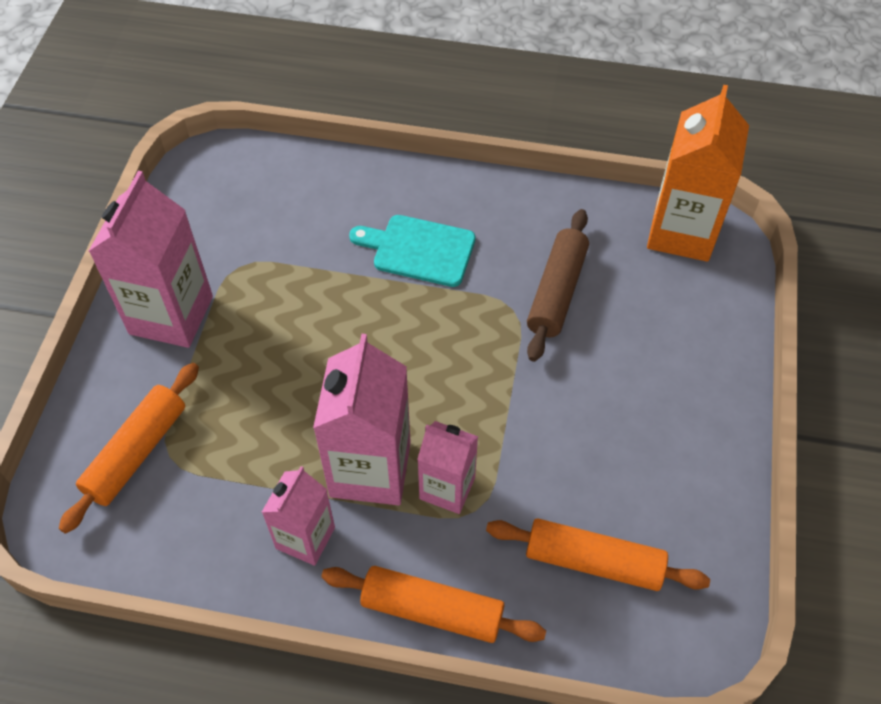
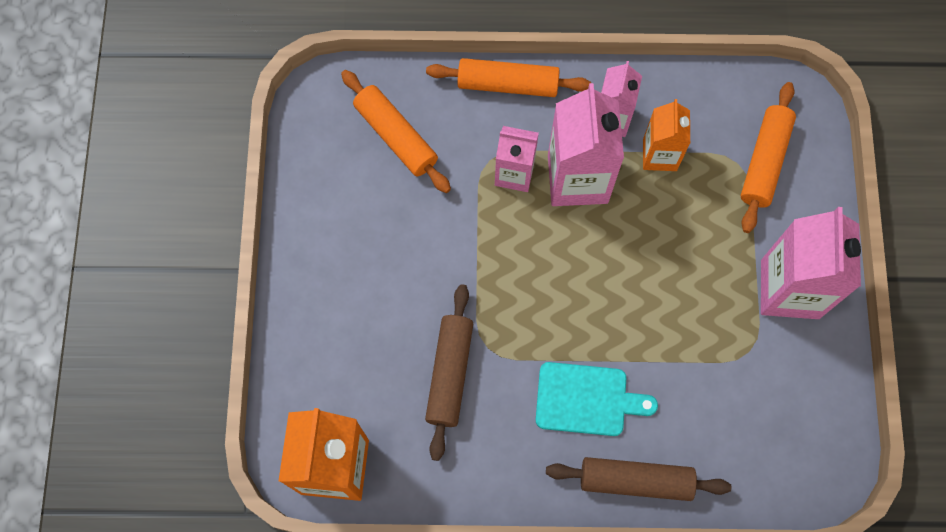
camera: 170 degrees right, 15 degrees up
(260, 481) = (659, 155): none -> orange carton
(389, 182) = (635, 480): none -> brown rolling pin
(593, 561) = (396, 136): orange rolling pin -> orange rolling pin turned 45 degrees clockwise

